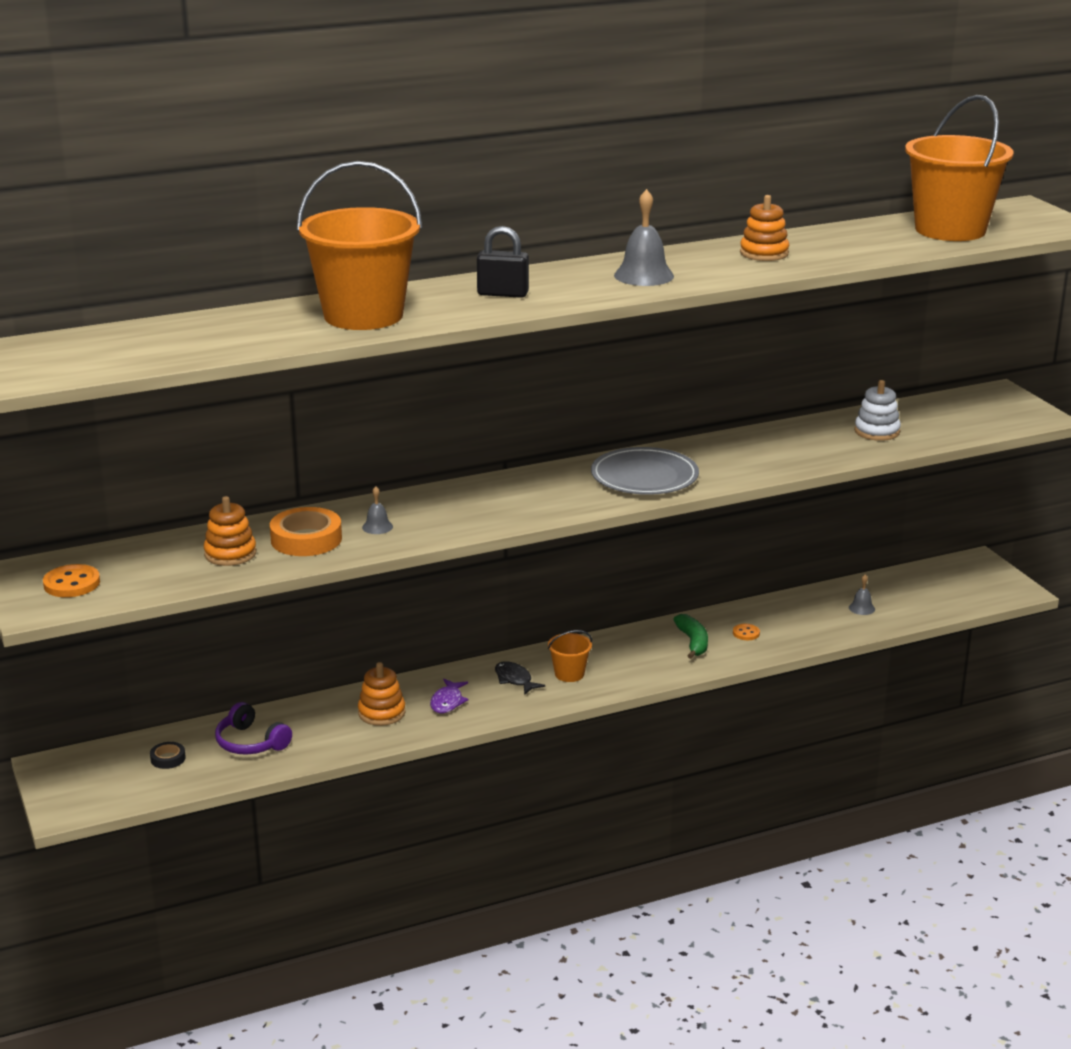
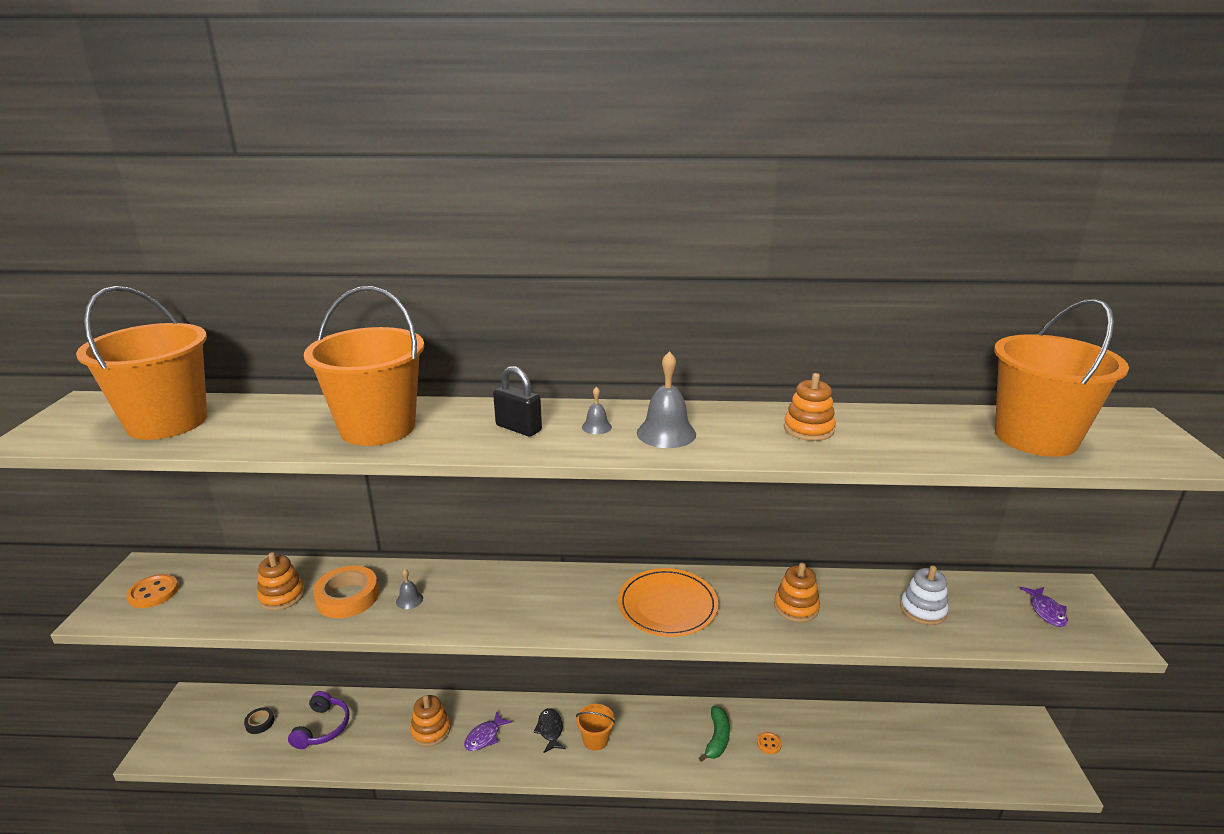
camera: 25 degrees right, 0 degrees up
(128, 348) = (167, 422): none -> orange bucket
(250, 742) = (322, 727): purple headphones -> purple headphones turned 150 degrees counterclockwise
(644, 476) = (667, 605): grey plate -> orange plate
(764, 453) = (796, 607): none -> orange stacking toy
(861, 608) = (890, 749): grey bell -> grey bell (596, 427)
(979, 411) = (1046, 611): none -> purple fish

